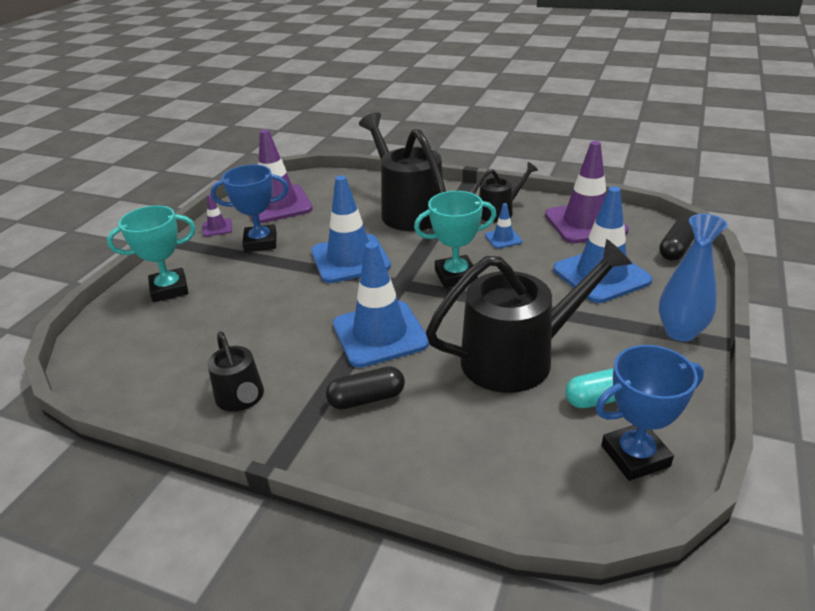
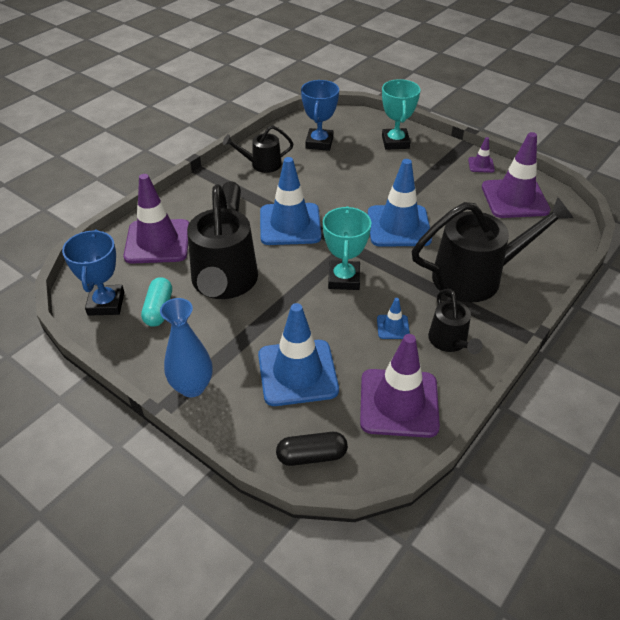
camera: 105 degrees right, 10 degrees up
(260, 242) = (446, 184): blue trophy -> blue trophy (319, 143)
(479, 452) = (157, 242): none -> purple traffic cone
(675, 249) = (311, 455): black capsule -> black capsule turned 60 degrees counterclockwise

